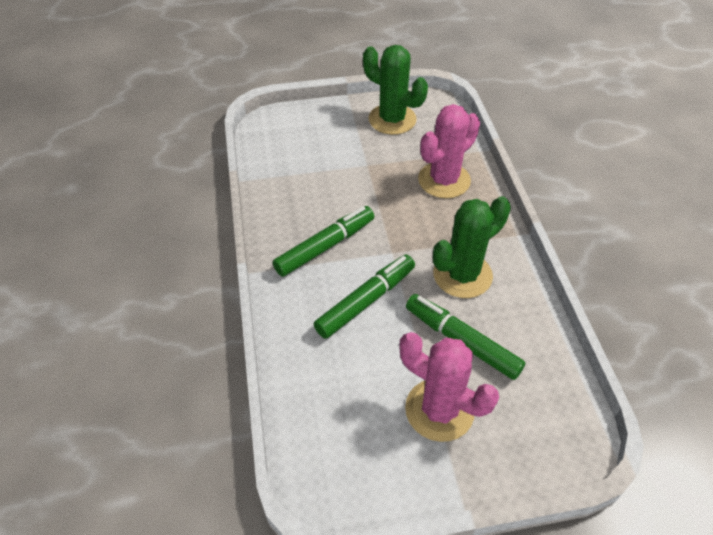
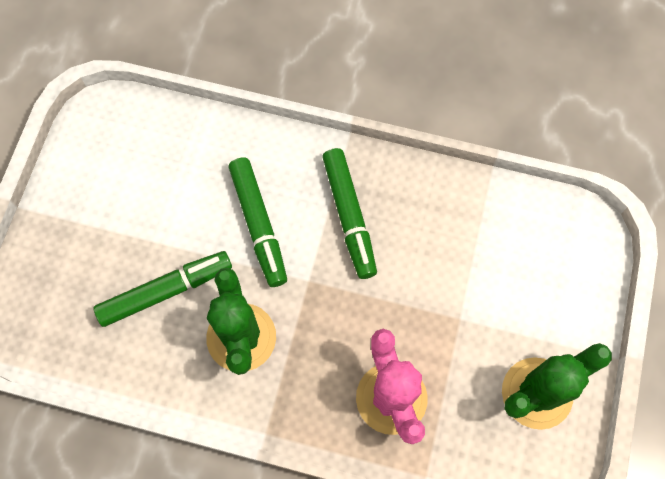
camera: 115 degrees right, 20 degrees up
(439, 410) = (111, 233): pink cactus -> none

